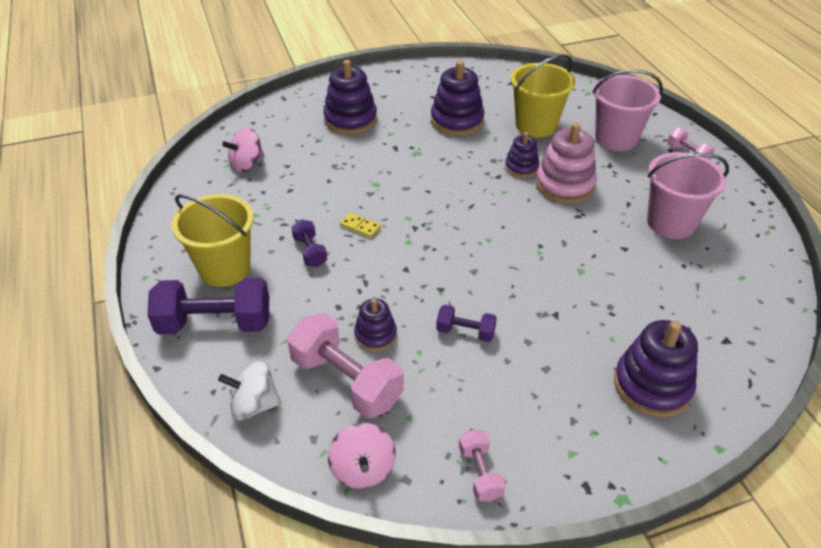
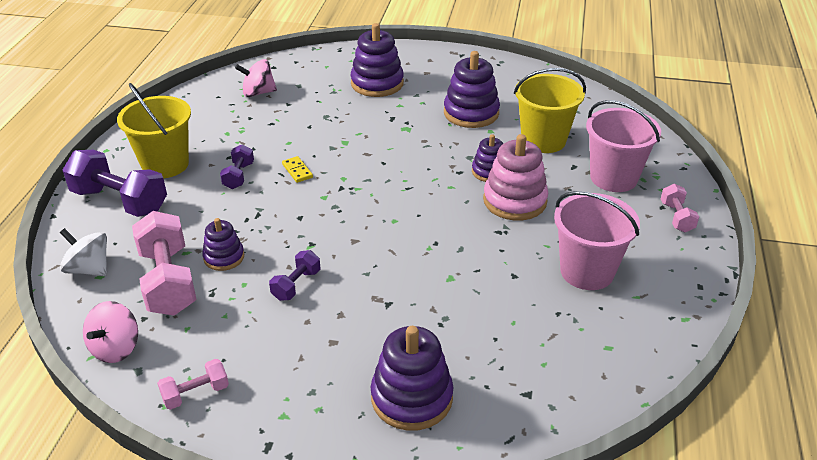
camera: 30 degrees right, 5 degrees down
(465, 332) = (296, 285): purple dumbbell -> purple dumbbell turned 75 degrees clockwise
(480, 473) = (196, 393): pink dumbbell -> pink dumbbell turned 45 degrees clockwise

